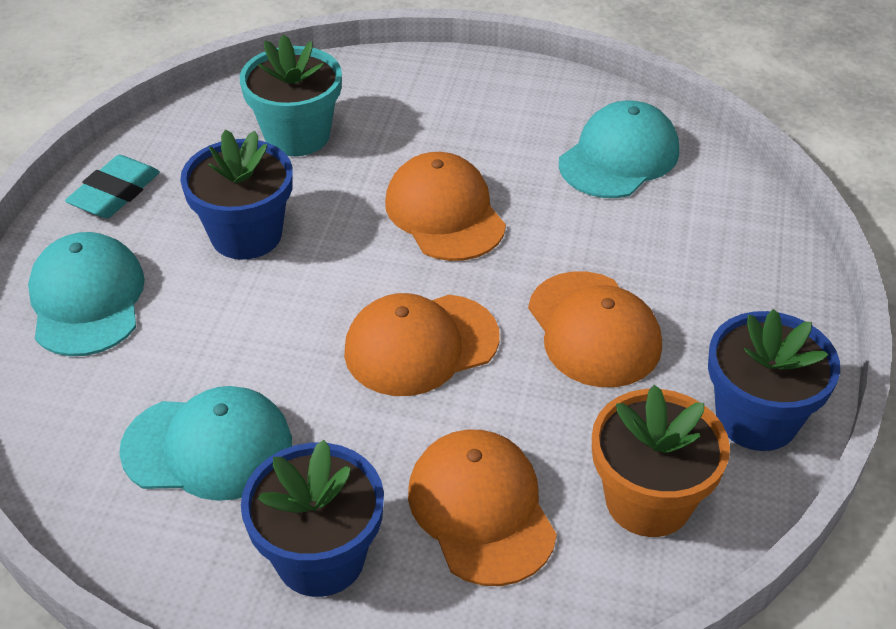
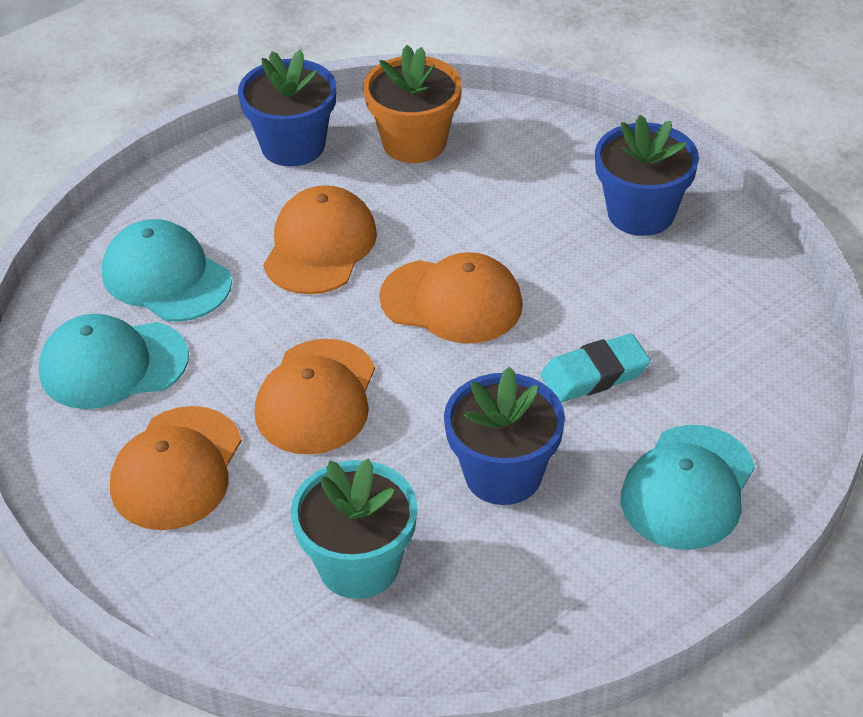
camera: 140 degrees left, 0 degrees up
(115, 193) = (592, 599): turquoise eraser -> turquoise eraser (594, 374)
(208, 447) = (666, 313): turquoise cap -> turquoise cap (166, 277)
(481, 509) = (518, 187): orange cap -> orange cap (177, 468)

